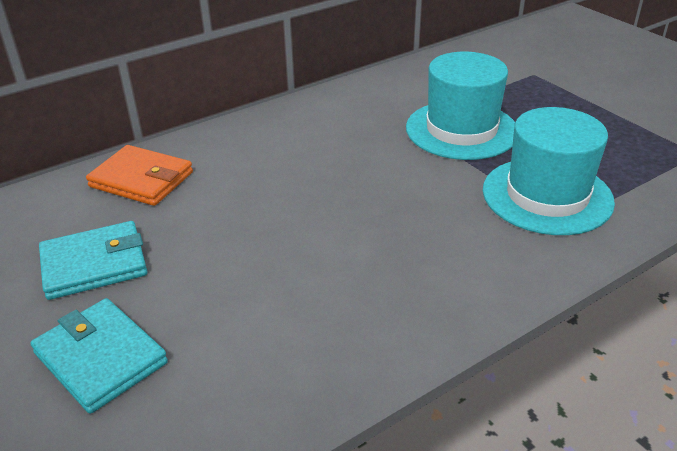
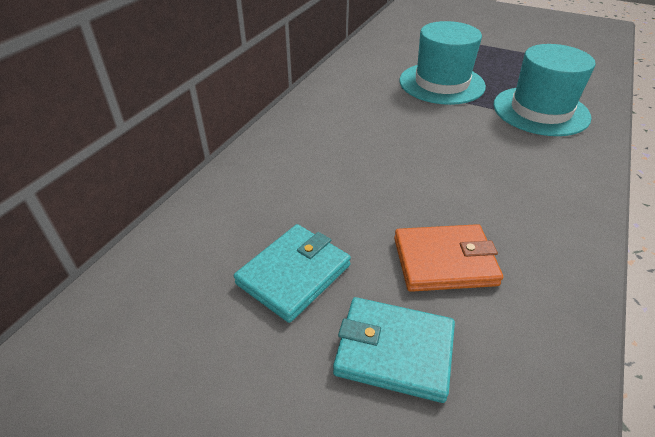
camera: 30 degrees left, 5 degrees up
(141, 179) = (251, 189): orange wallet -> orange wallet (444, 261)

